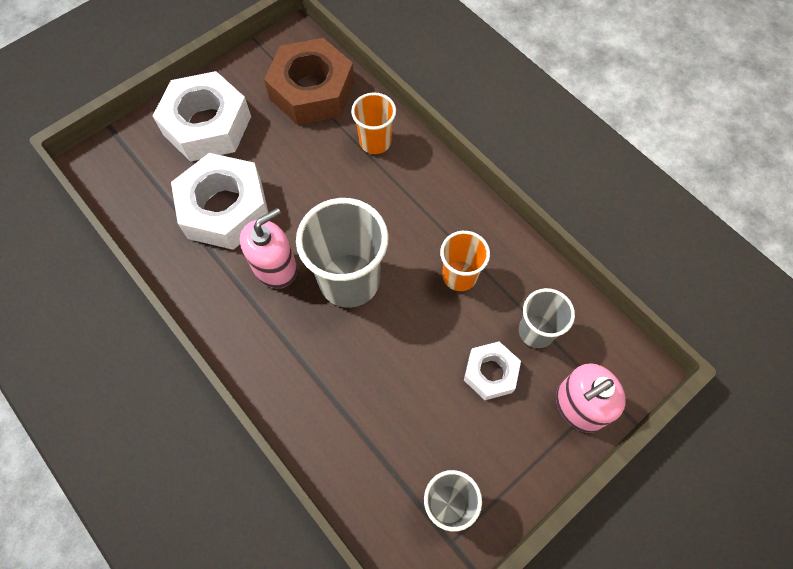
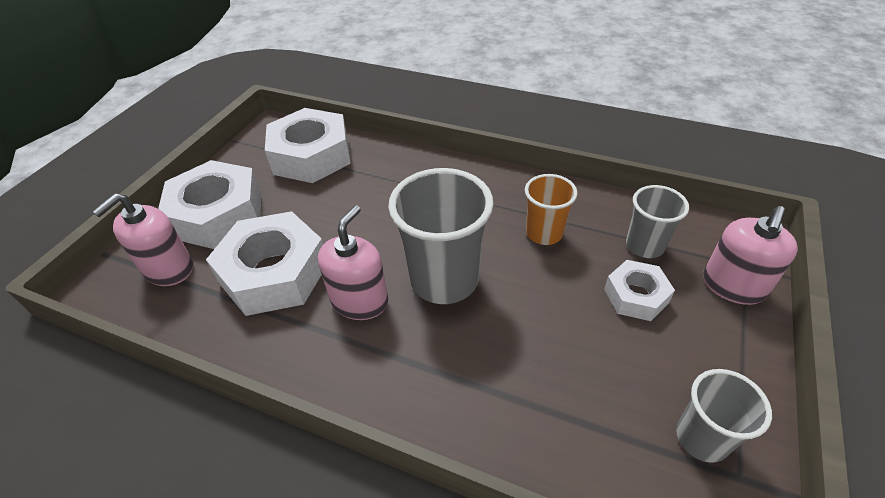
camera: 25 degrees left, 20 degrees down
(150, 166) = (169, 269): none -> pink soap dispenser
(312, 91) = (311, 155): brown nut -> white nut
(375, 142) = (394, 169): orange cup -> none

